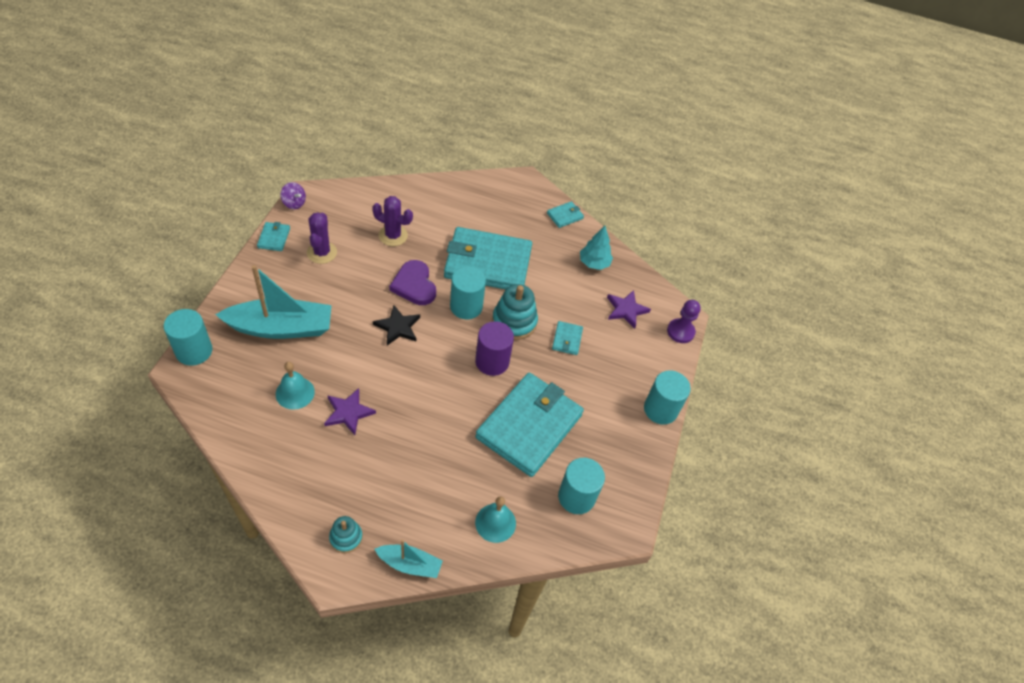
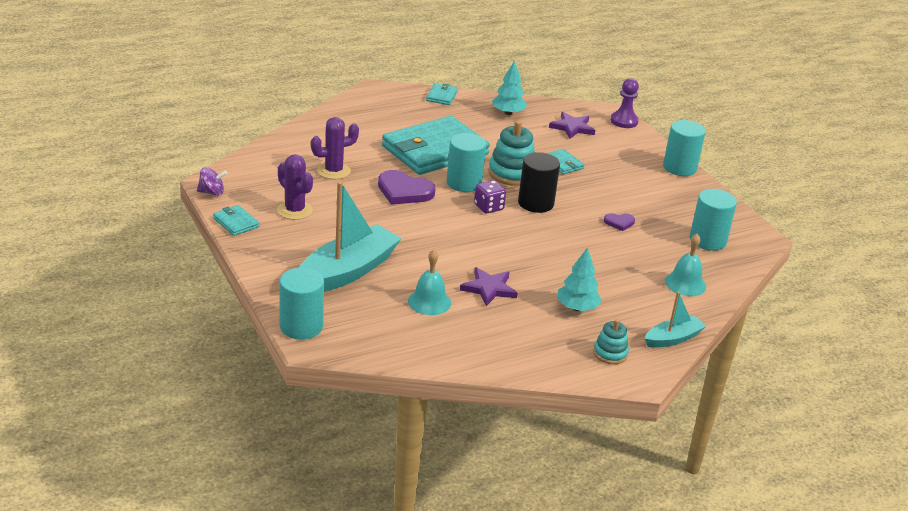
camera: 40 degrees left, 20 degrees down
(382, 478) = (577, 308): none -> turquoise tree
(398, 327) = (436, 221): black star -> none
(452, 341) = (488, 207): none -> purple dice
(492, 361) = (535, 203): purple cylinder -> black cylinder
(529, 426) = (619, 222): turquoise wallet -> purple heart

